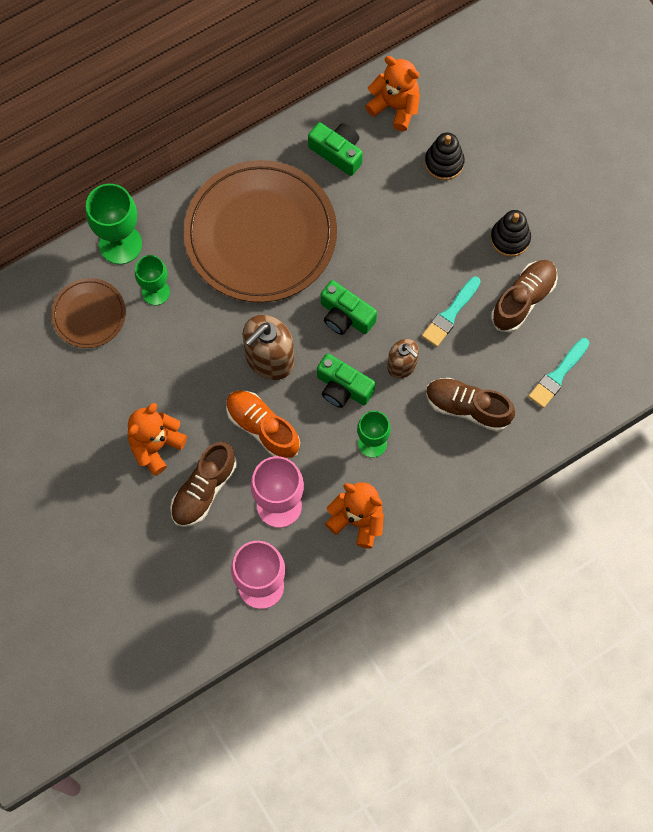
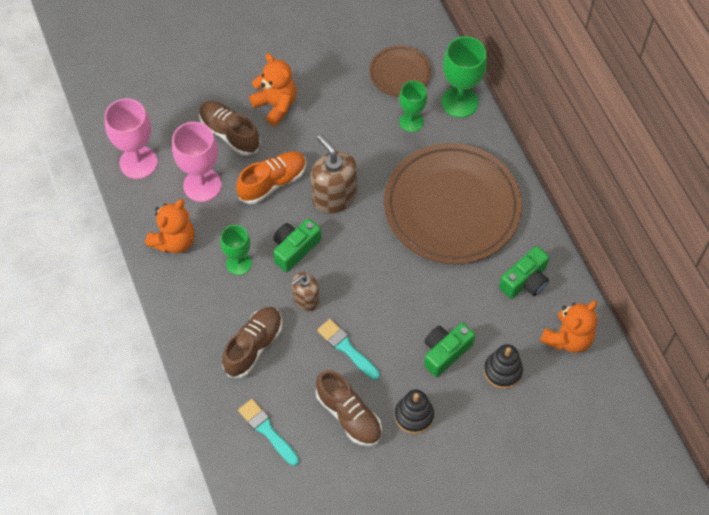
camera: 100 degrees right, 10 degrees down
(345, 316) = (362, 261): green camera -> green camera (445, 352)

